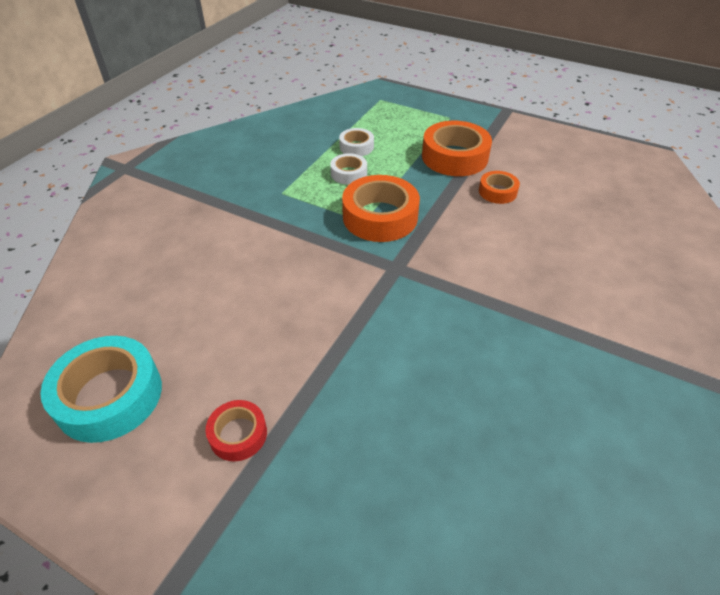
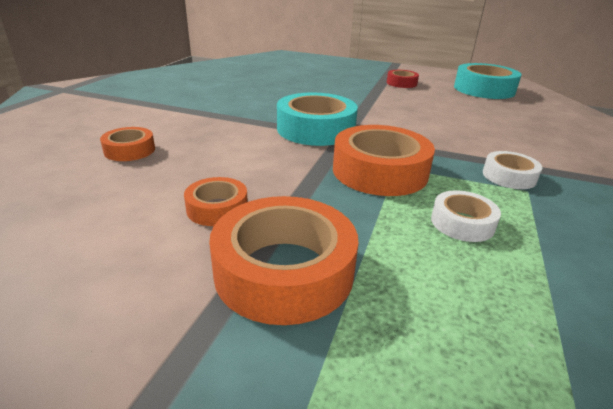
camera: 170 degrees right, 15 degrees down
(356, 147) = (495, 281): white tape -> white tape (509, 176)
(423, 281) = (316, 129): none -> turquoise tape
(595, 254) = (129, 150): none -> orange tape

